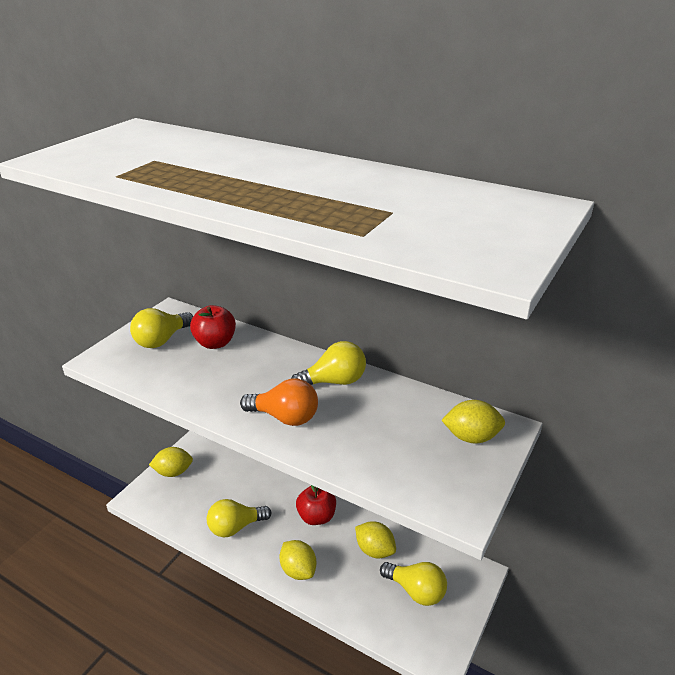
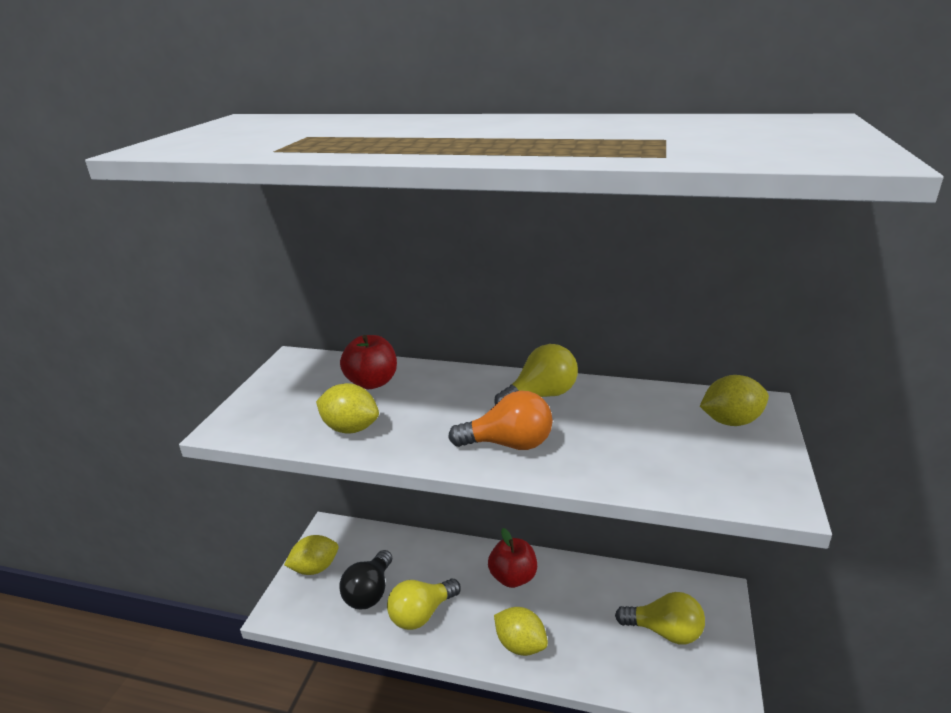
camera: 15 degrees left, 5 degrees down
(162, 340) = (301, 391): yellow light bulb -> none
(205, 500) = (369, 592): none -> black light bulb
(375, 550) = (597, 598): yellow lemon -> yellow lemon (350, 428)

